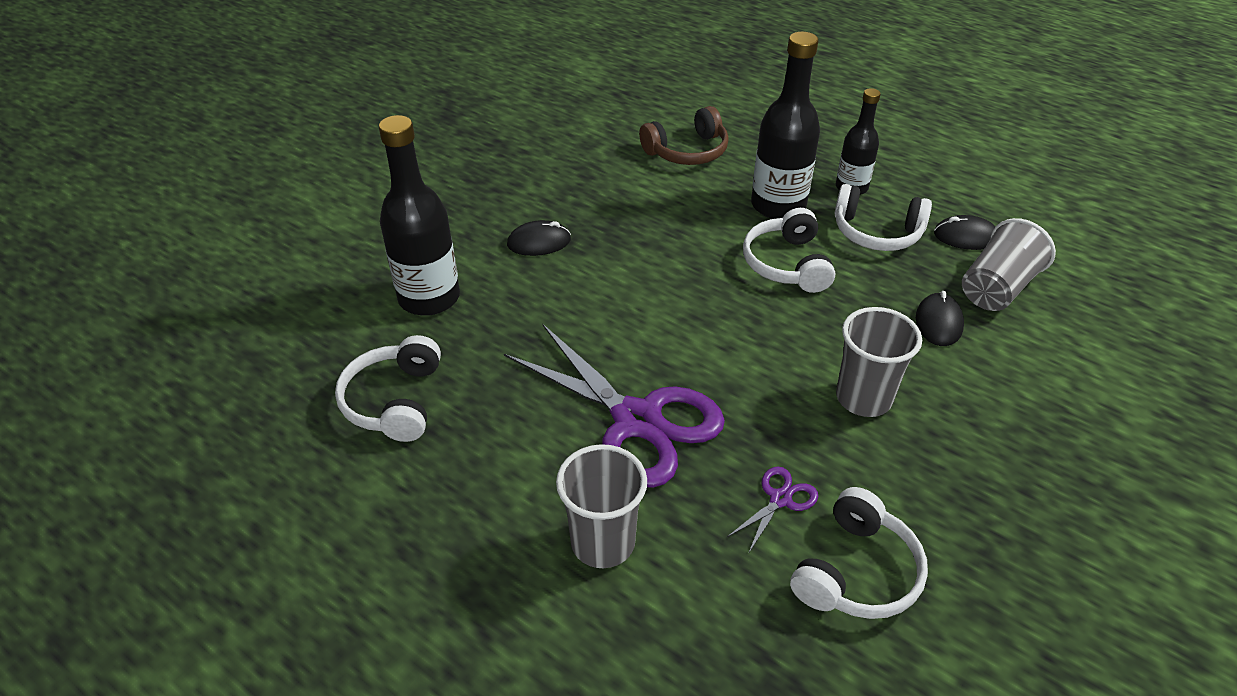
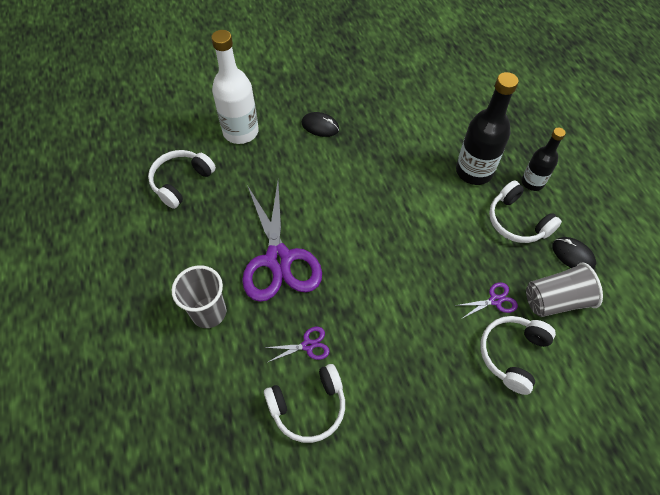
camera: 35 degrees right, 15 degrees up
(429, 298) = (241, 132): black bottle -> white bottle
(687, 151) = (454, 106): brown headphones -> none
(787, 264) = (442, 213): white headphones -> white headphones (512, 354)
(863, 398) = (404, 319): grey cup -> none
(938, 322) = (495, 300): black mouse -> purple scissors

